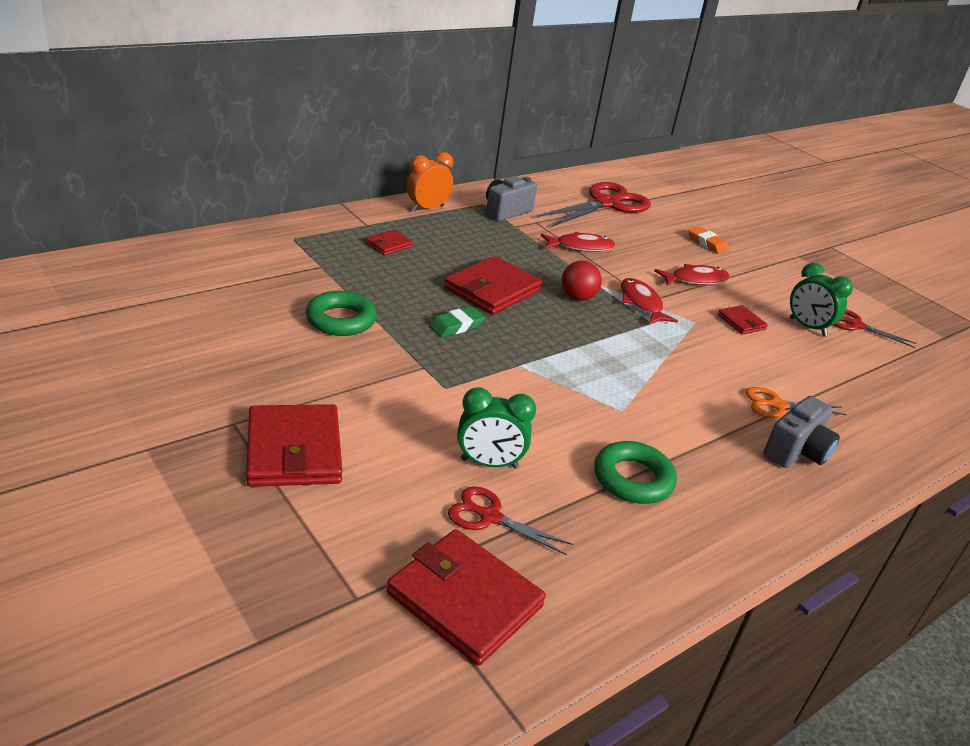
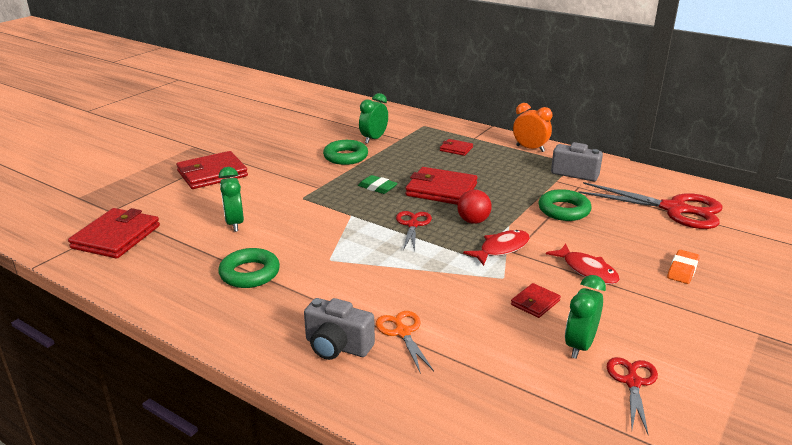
camera: 75 degrees right, 5 degrees down
(301, 283) = (374, 139): none -> green clock
(489, 517) = (185, 232): red scissors -> red scissors (413, 224)
(580, 247) = (564, 210): red fish -> green ring

